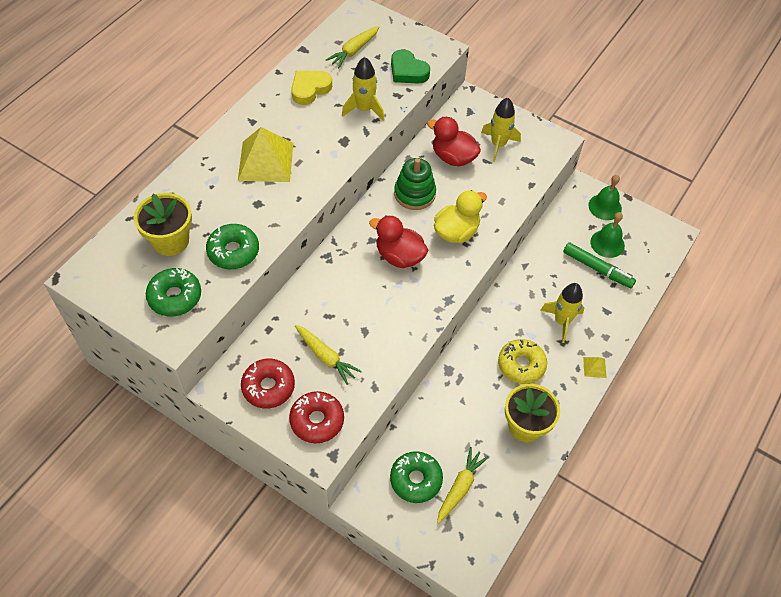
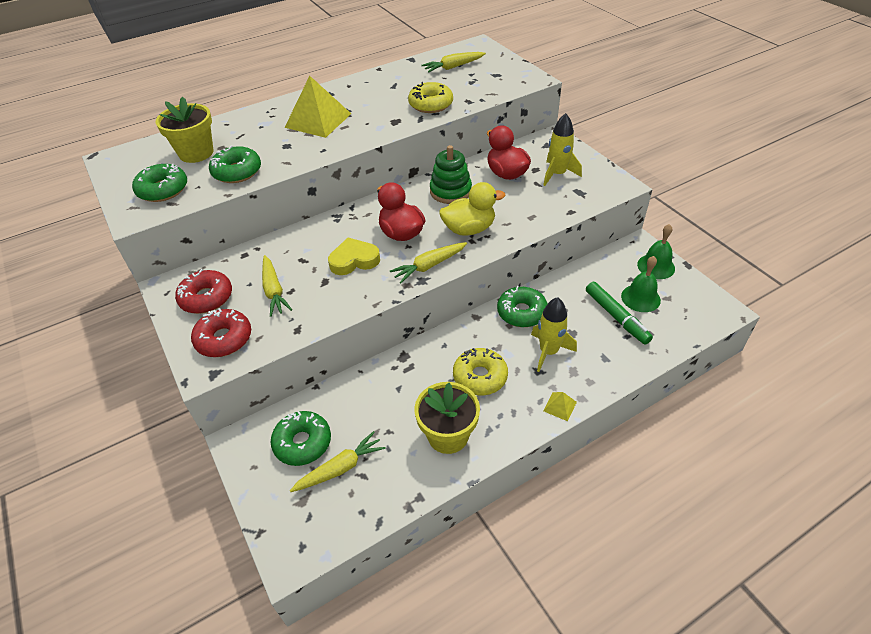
camera: 30 degrees right, 10 degrees down
(310, 89) = (395, 83): yellow heart -> yellow heart (354, 260)
(364, 109) = (430, 104): yellow rocket -> yellow donut
(408, 71) = (490, 88): green heart -> none
(446, 283) = (429, 266): none -> yellow carrot
(521, 291) = (521, 312): none -> green donut

